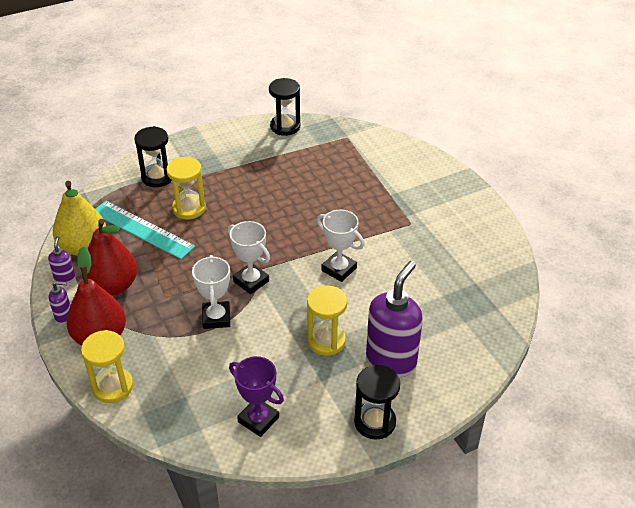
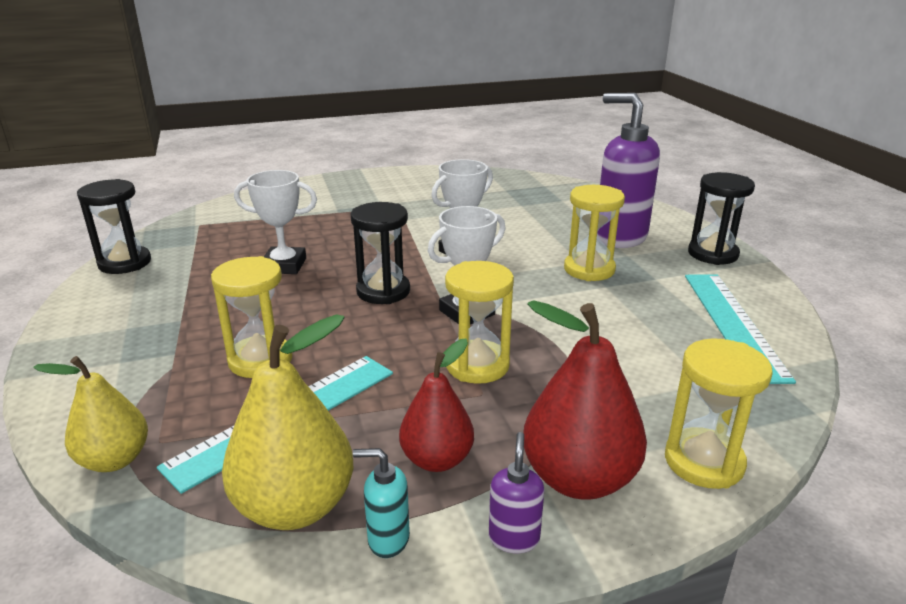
camera: 80 degrees left, 15 degrees down
(65, 278) = (388, 539): purple soap dispenser -> turquoise soap dispenser
(111, 187) = (114, 460): none -> yellow pear
(113, 286) = (437, 459): red pear -> red pear, size x0.65
(157, 177) = (136, 393): black hourglass -> black hourglass (383, 291)
(192, 292) = (477, 365): none -> yellow hourglass
(216, 318) = (540, 346): white trophy -> white trophy (284, 265)
(258, 419) = (732, 323): purple trophy -> turquoise ruler

